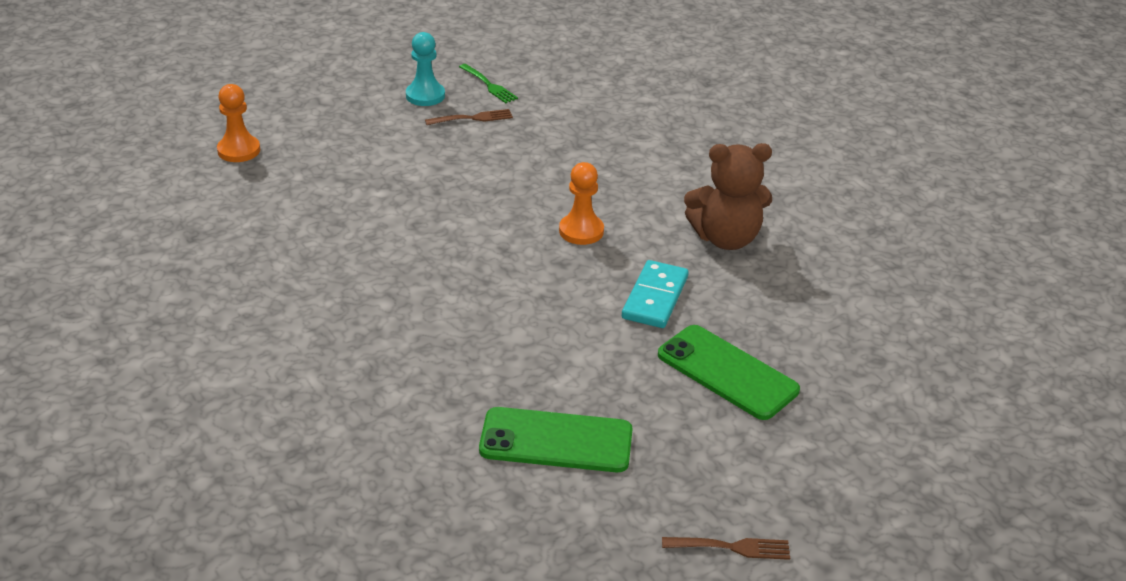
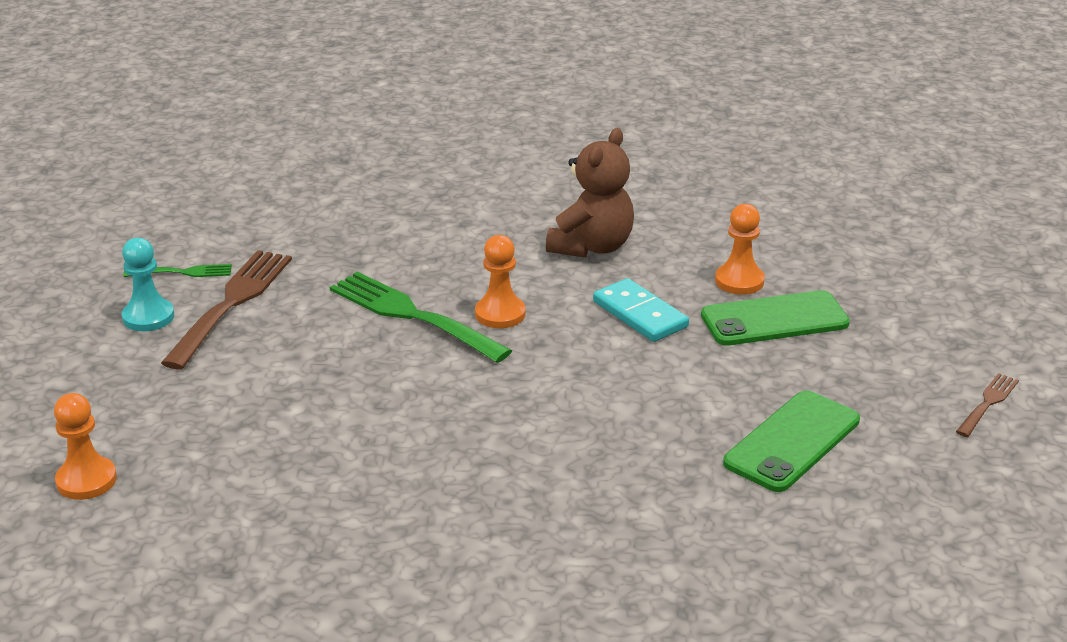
camera: 55 degrees left, 5 degrees down
(472, 118) = (232, 304): brown fork -> brown fork, size x2.00
(537, 194) = (413, 315): none -> green fork
(765, 333) = (739, 281): none -> orange pawn

